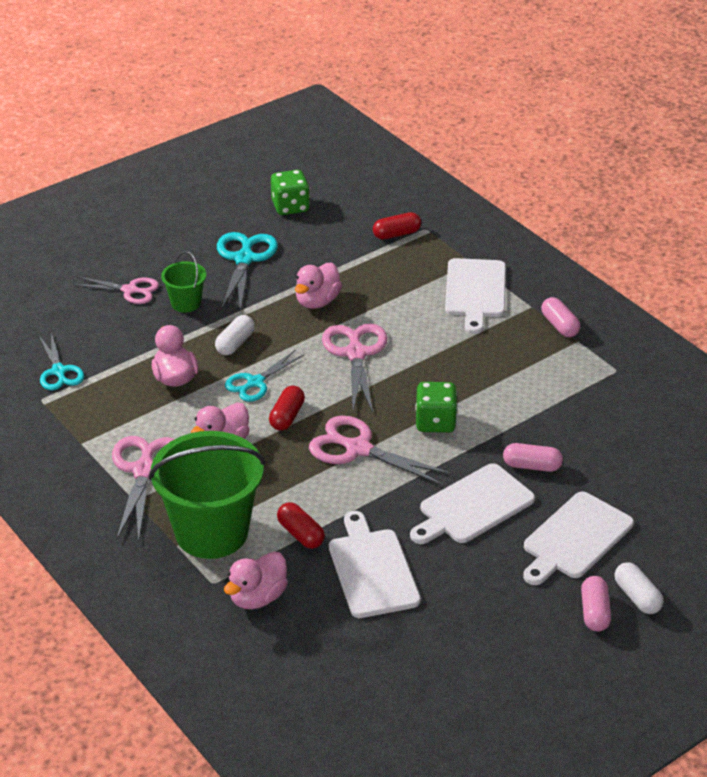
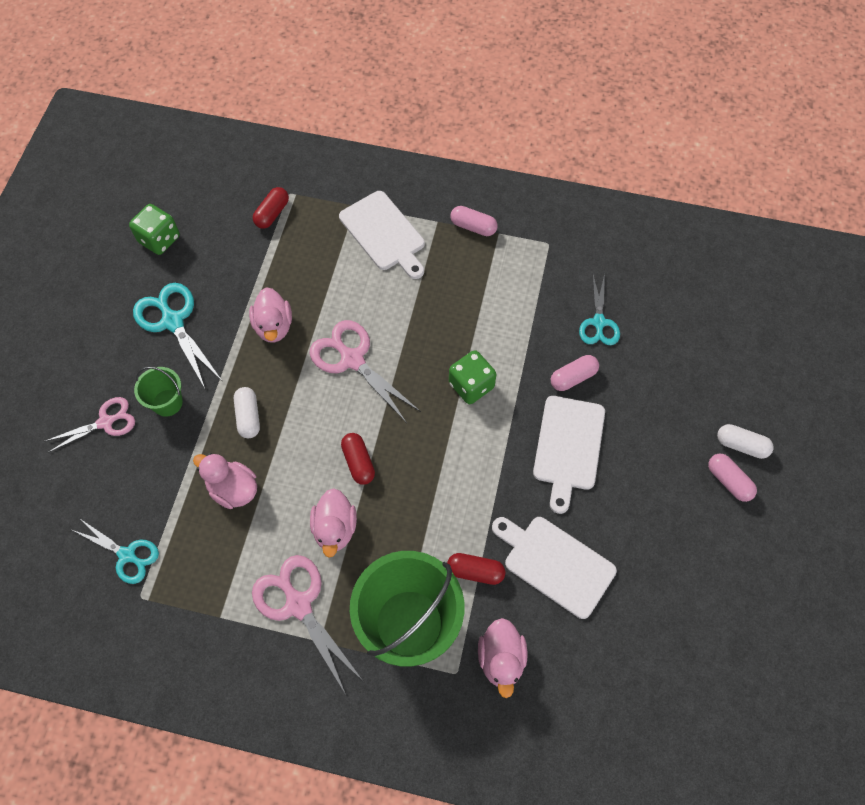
camera: 40 degrees left, 25 degrees up
(255, 382) = (302, 446): turquoise scissors -> turquoise scissors (599, 323)
(358, 449) = (440, 454): pink scissors -> none
(575, 538) = (659, 423): white cutting board -> none

